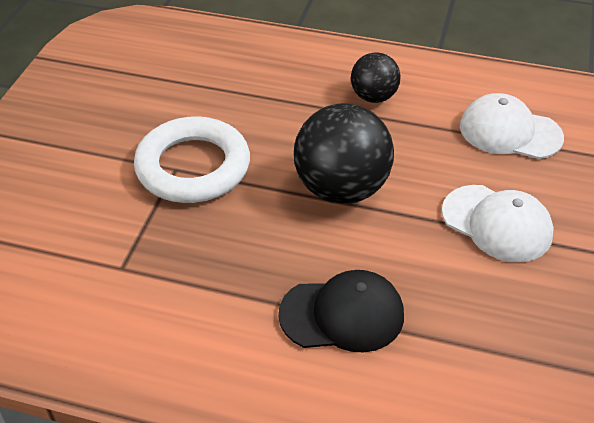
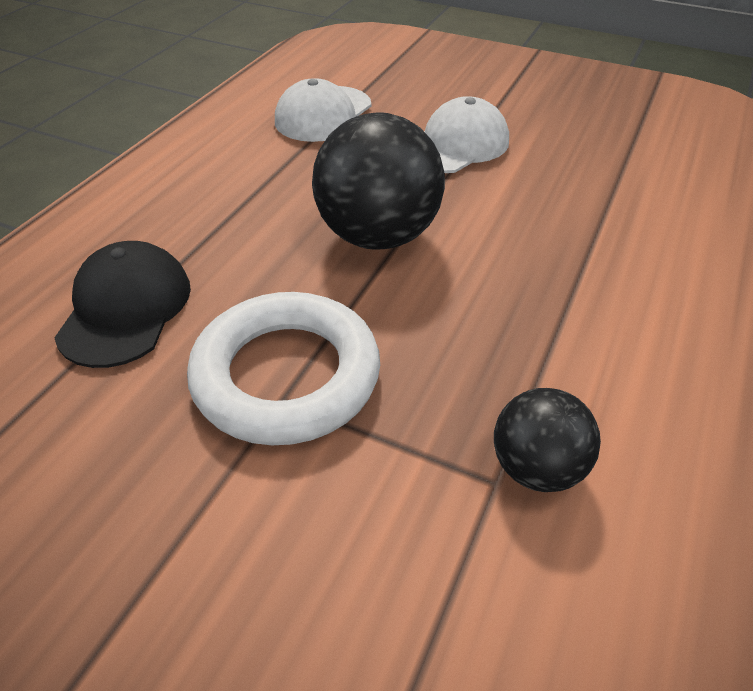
camera: 80 degrees left, 0 degrees up
(342, 314) = (581, 262): black cap -> black cap (125, 309)
(373, 97) = (217, 188): black ball -> black ball (536, 468)

